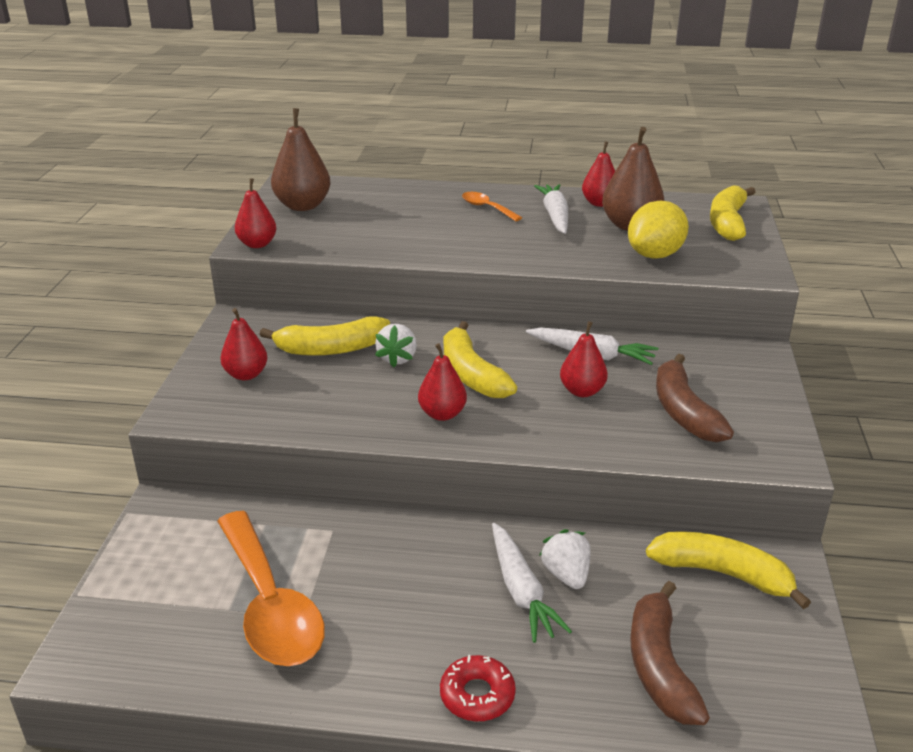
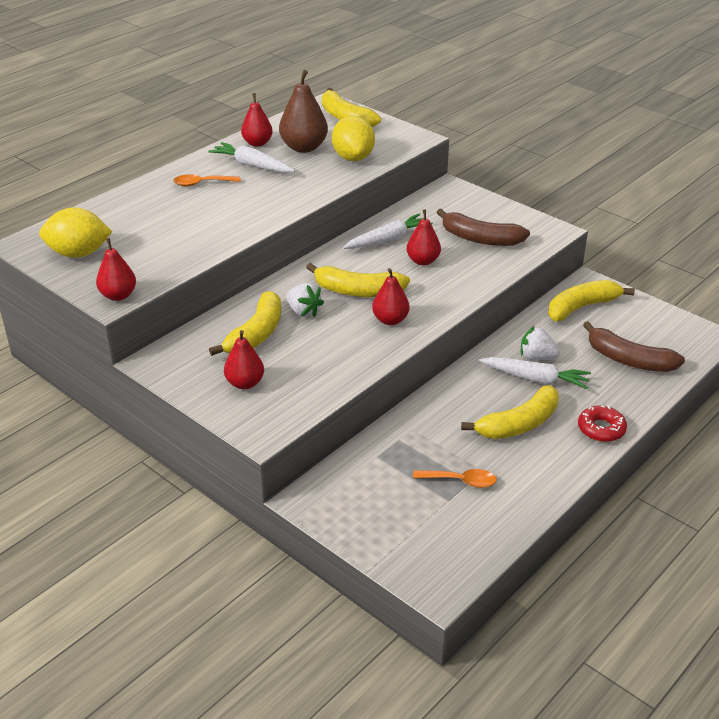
camera: 55 degrees left, 5 degrees up
(269, 604) = (460, 481): orange spoon -> orange spoon, size x0.46
(303, 206) = (78, 253): brown pear -> yellow lemon
(417, 612) = (519, 424): none -> yellow banana

